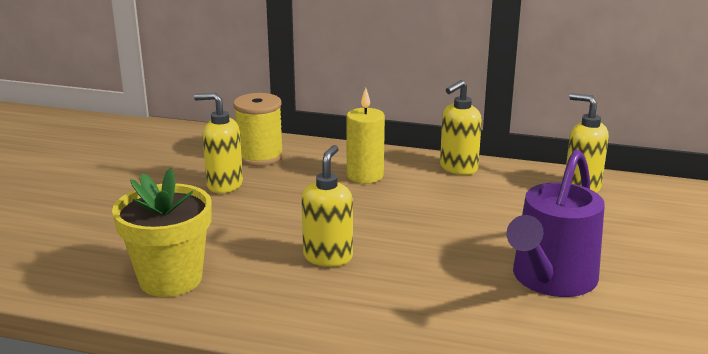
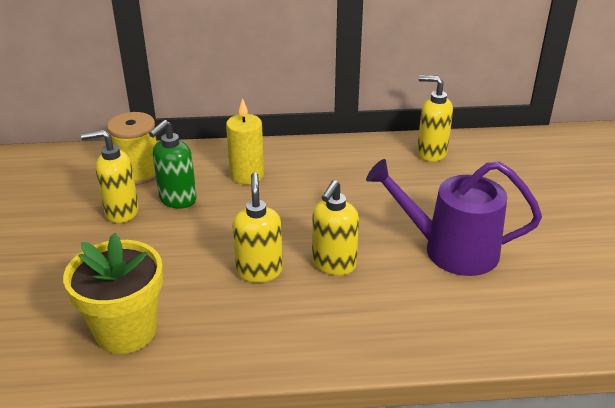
camera: 20 degrees left, 10 degrees up
(283, 184) = (177, 200): none -> green soap dispenser
(458, 168) = (323, 151): yellow soap dispenser -> yellow soap dispenser (333, 265)
(550, 279) = (451, 250): purple watering can -> purple watering can turned 90 degrees clockwise

